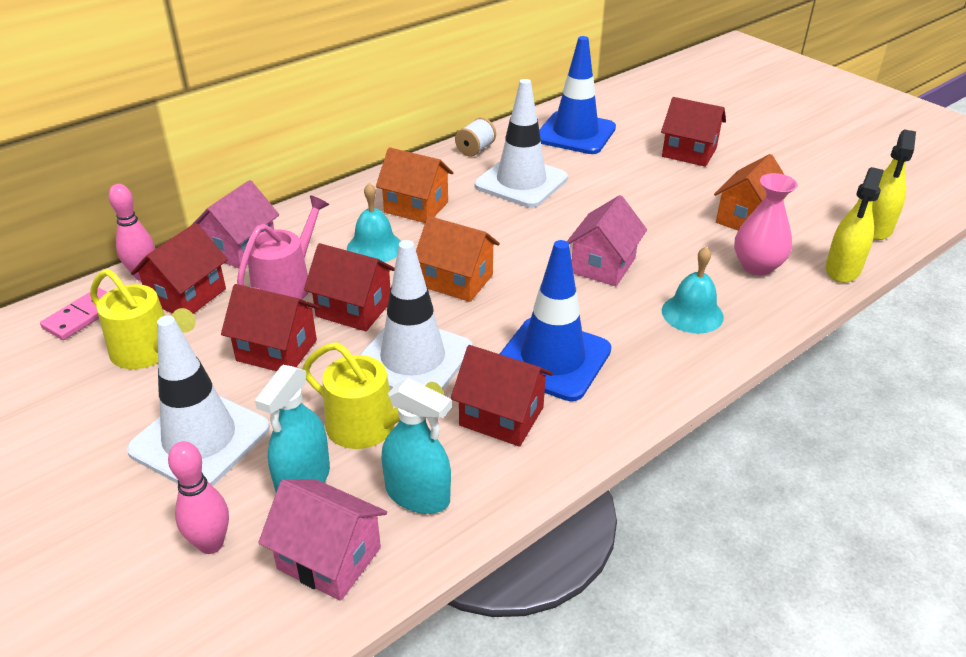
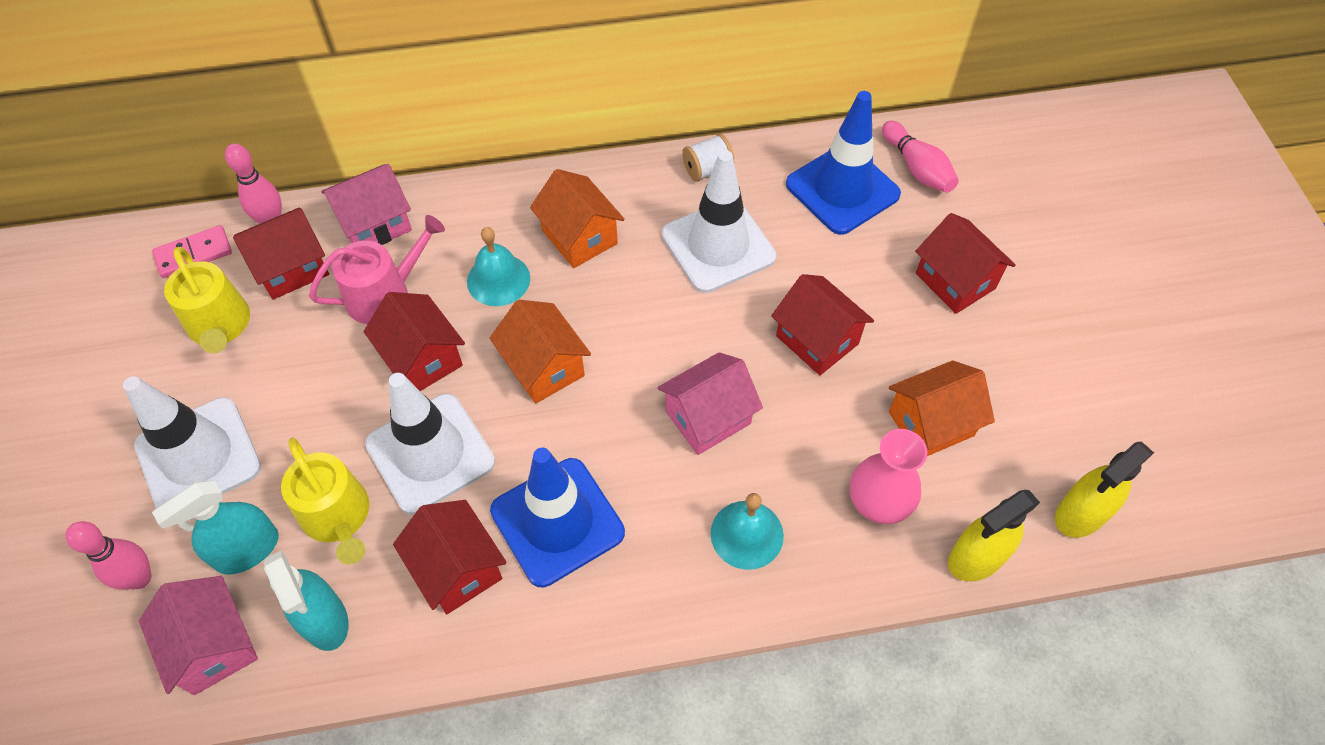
camera: 30 degrees right, 20 degrees up
(276, 350) = (322, 380): red house -> red house (817, 340)
(611, 112) = (917, 168): none -> pink bowling pin

